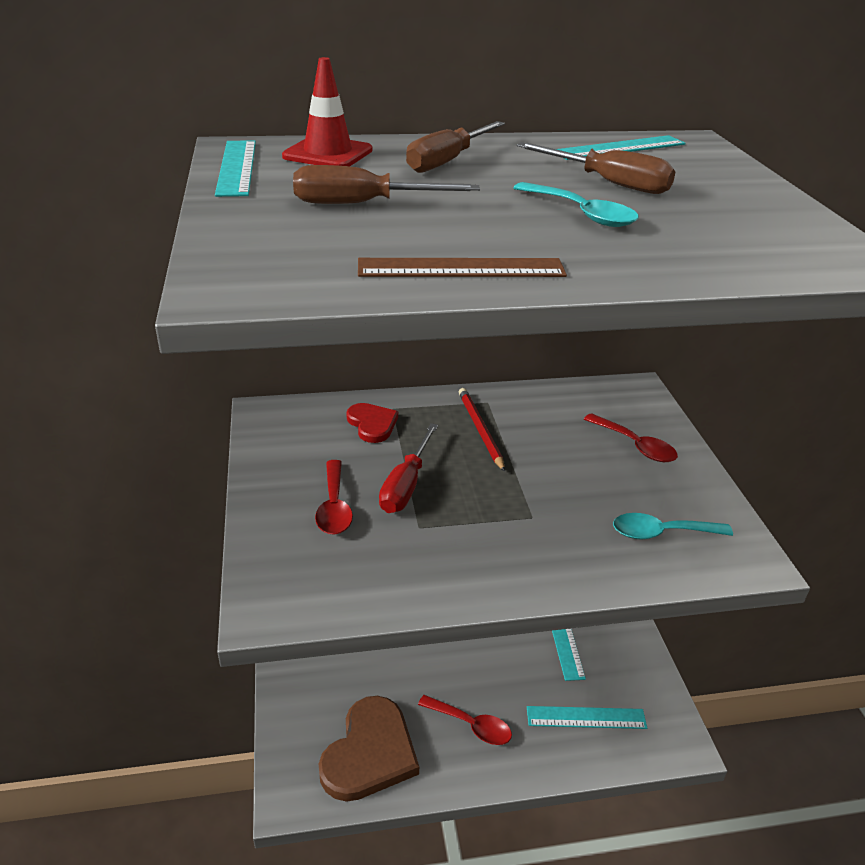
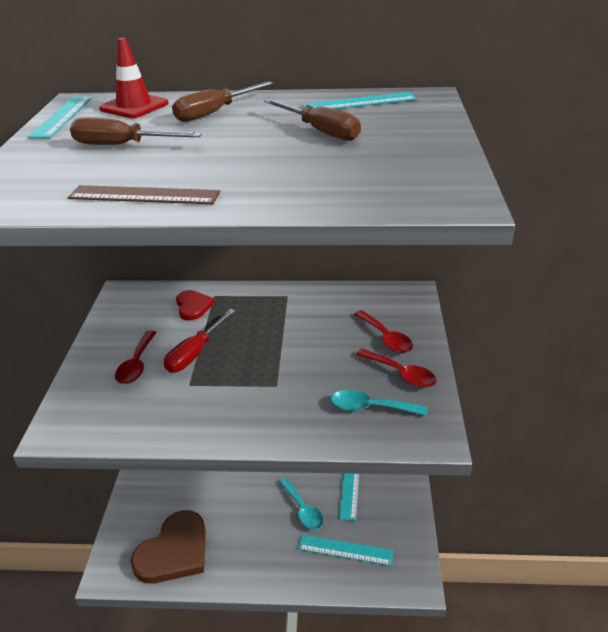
camera: 15 degrees right, 0 degrees up
(471, 725) = (254, 542): red spoon -> red spoon (400, 374)
(480, 430) = (270, 316): red pencil -> none
(581, 214) = (274, 156): turquoise spoon -> turquoise spoon (303, 509)

